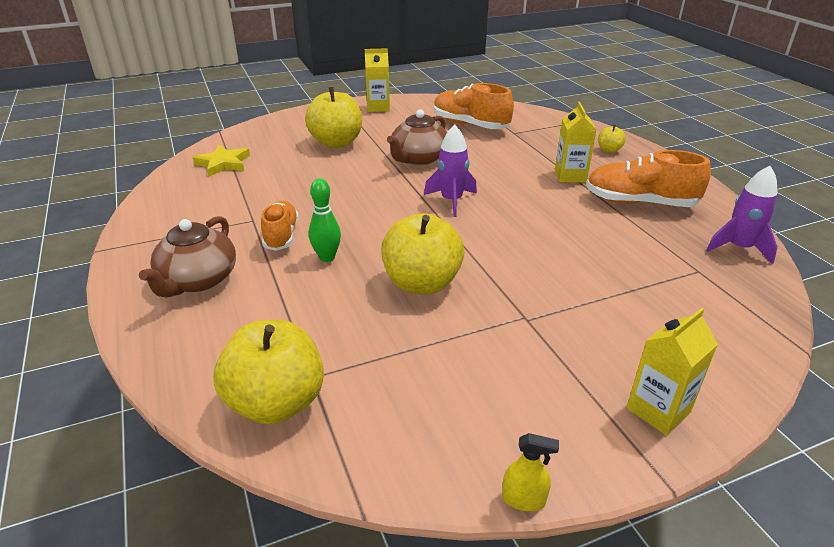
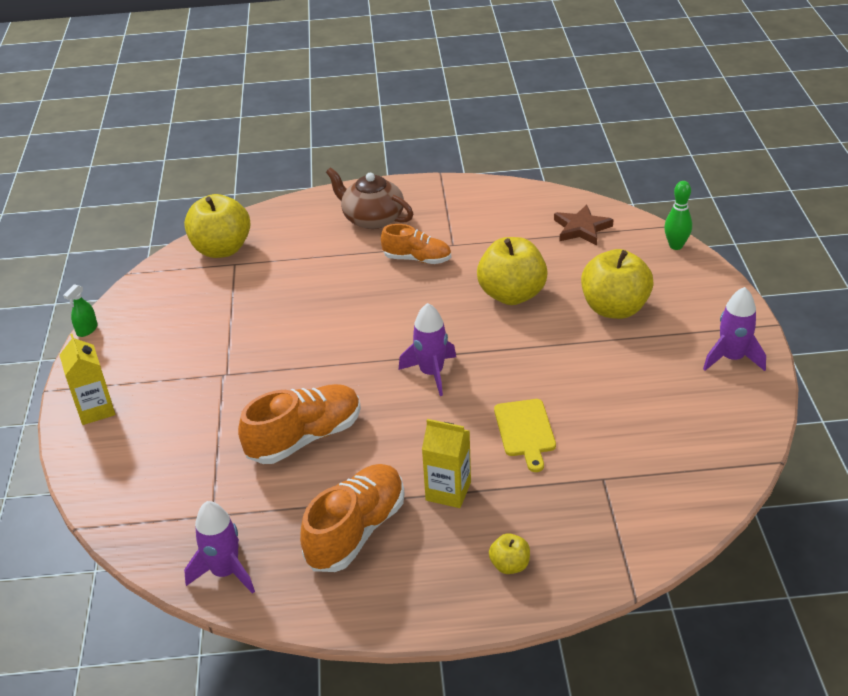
camera: 110 degrees right, 5 degrees up
(223, 163) = (581, 228): yellow star -> brown star
(327, 257) = (369, 281): green bowling pin -> green bowling pin (676, 246)
(378, 107) = (732, 358): yellow carton -> purple rocket
(418, 159) = (546, 368): brown teapot -> none
(422, 283) = (302, 327): yellow apple -> yellow apple (512, 295)
(470, 125) = (643, 439): orange shoe -> orange shoe (305, 438)
(490, 158) = (525, 431): none -> yellow cutting board
(523, 499) = (87, 330): yellow spray bottle -> green spray bottle

